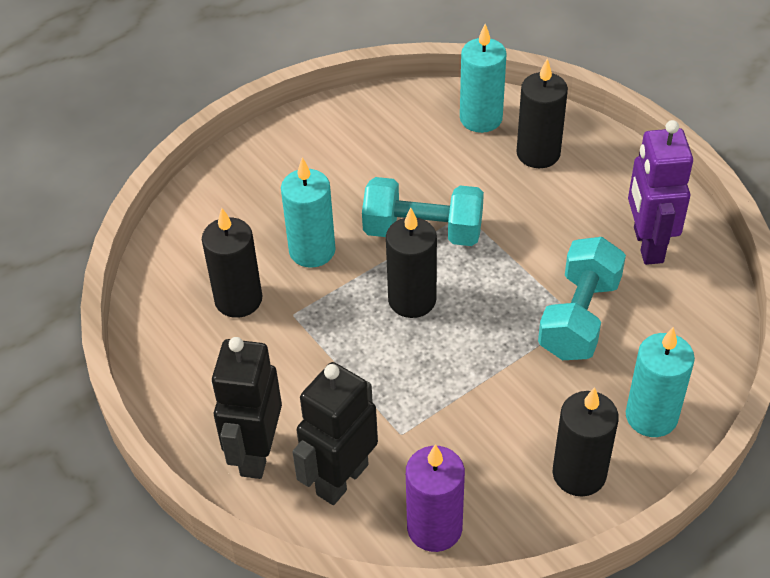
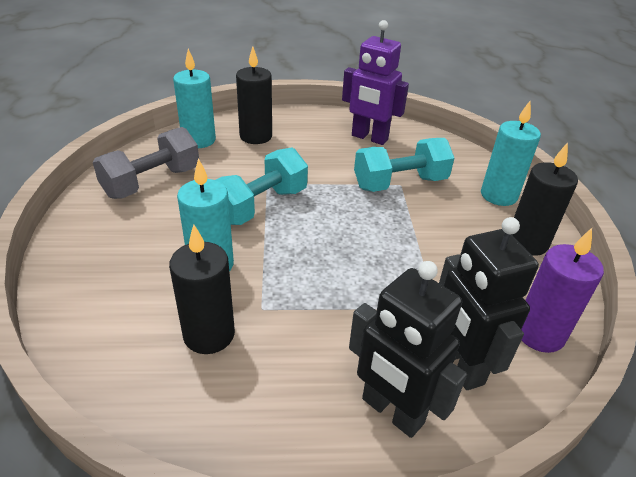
camera: 60 degrees left, 10 degrees down
(380, 137) = (152, 182): none -> grey dumbbell
(412, 300) = (315, 240): black candle -> none
(579, 317) = (400, 183): turquoise dumbbell -> turquoise dumbbell turned 75 degrees counterclockwise

